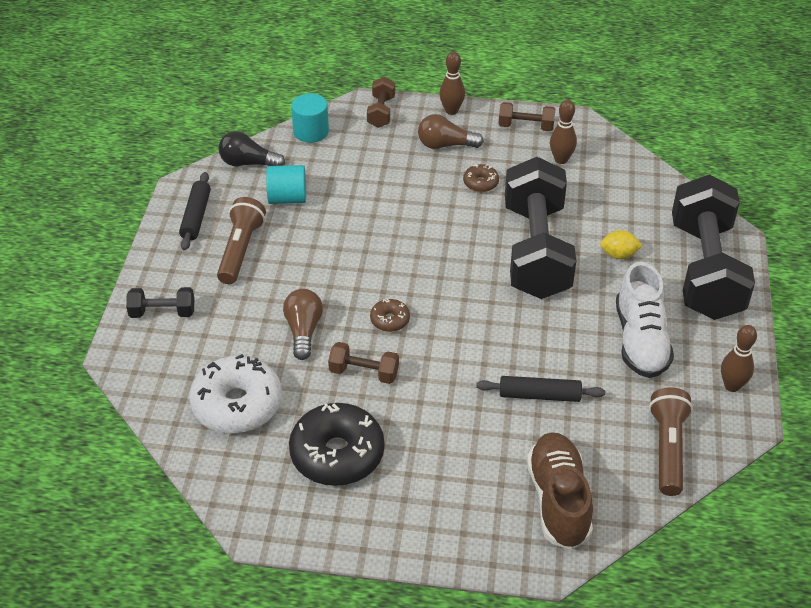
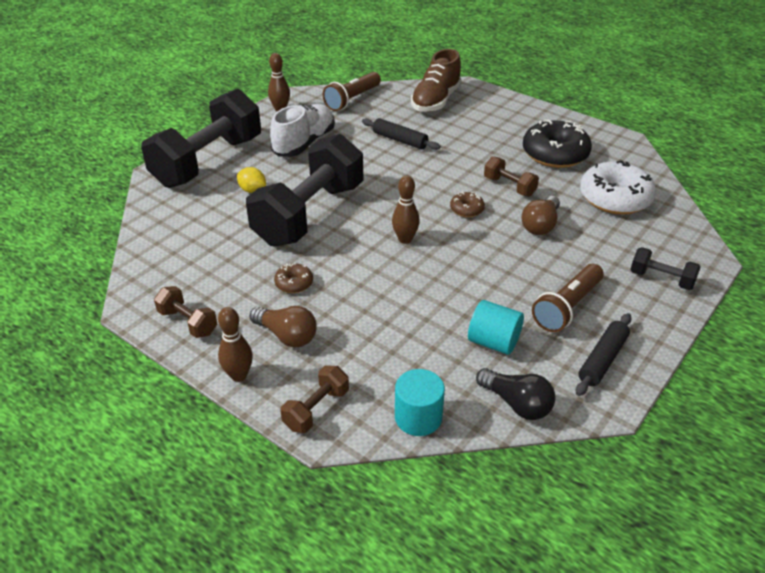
camera: 150 degrees left, 5 degrees down
(561, 159) = (199, 276): brown bowling pin -> brown bowling pin (405, 239)

